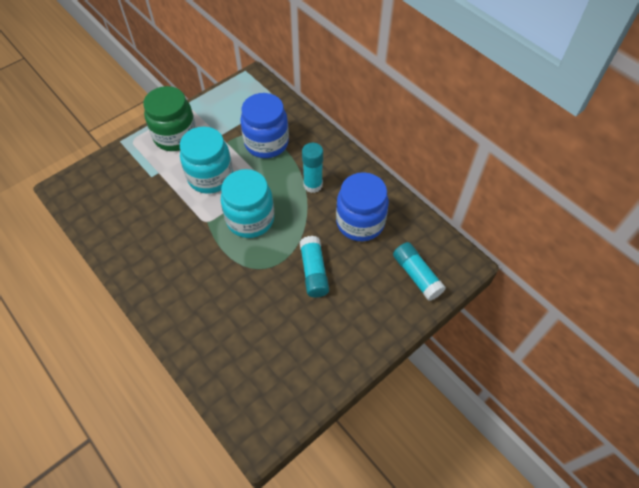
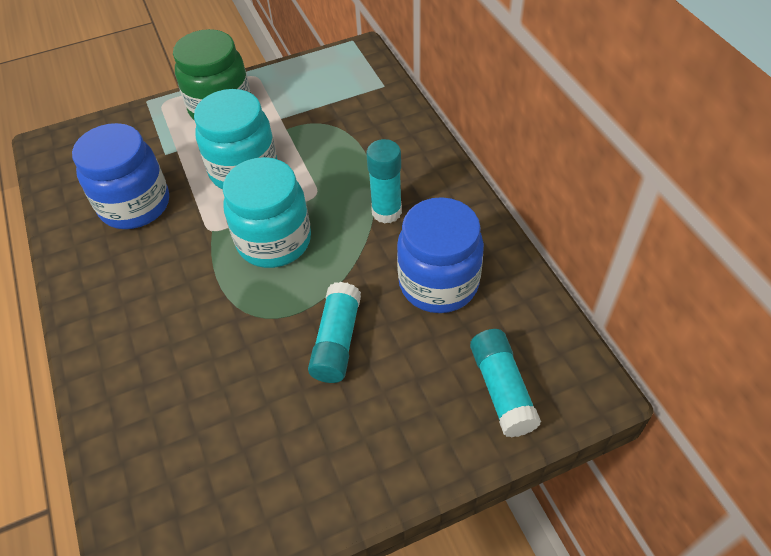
camera: 20 degrees right, 5 degrees down
(266, 143) = (342, 140): blue jar -> blue jar (135, 205)

